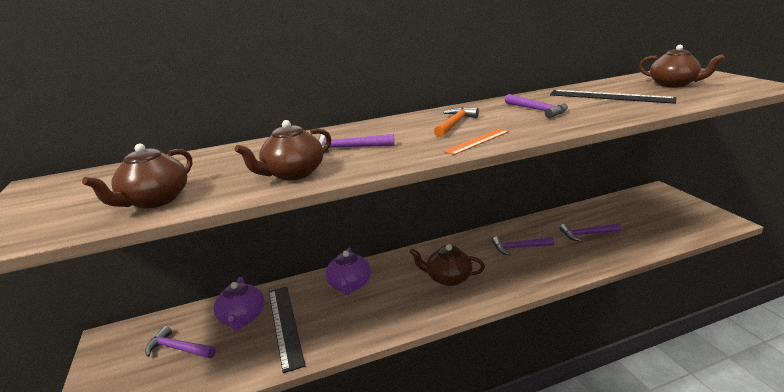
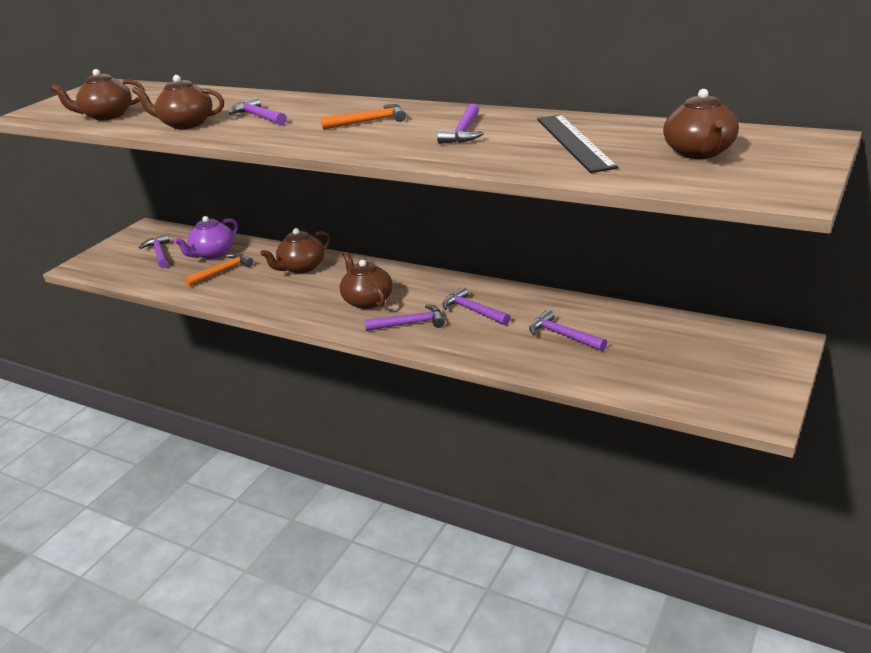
camera: 50 degrees right, 5 degrees up
(285, 325) = (222, 271): black ruler -> orange hammer
(349, 285) = (301, 267): purple teapot -> brown teapot
(477, 141) = (327, 143): orange ruler -> none
(505, 275) = (410, 323): none -> purple hammer

